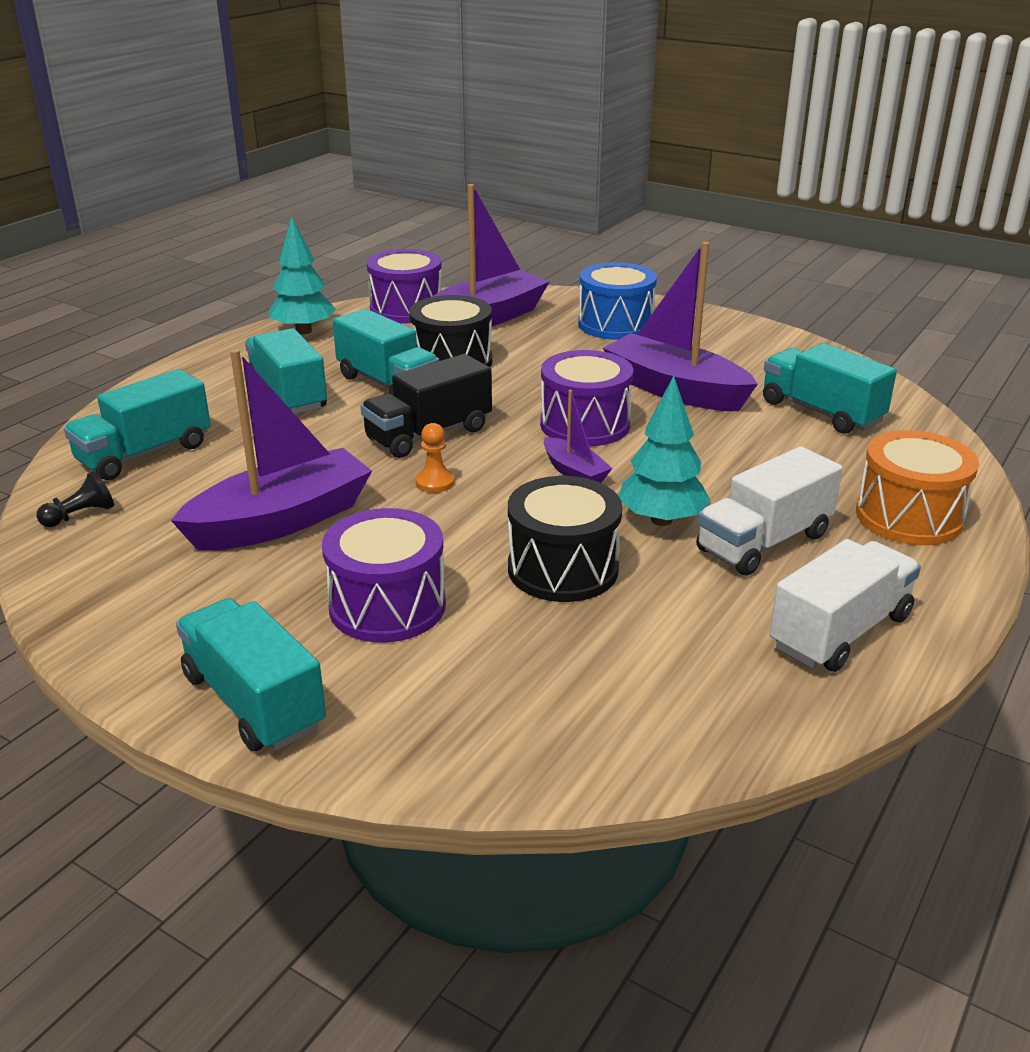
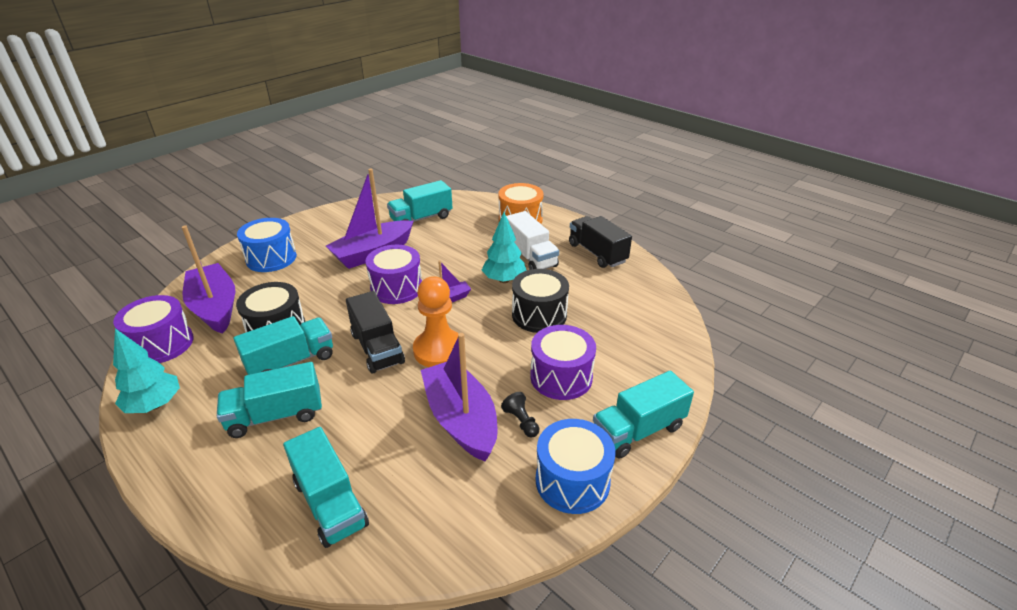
camera: 80 degrees left, 5 degrees up
(80, 515) = (415, 537): black pawn -> black pawn (521, 421)
(149, 632) = (572, 481): none -> blue drum
(435, 482) = (439, 350): orange pawn -> orange pawn, size x2.20
(840, 632) = (597, 253): white truck -> black truck

